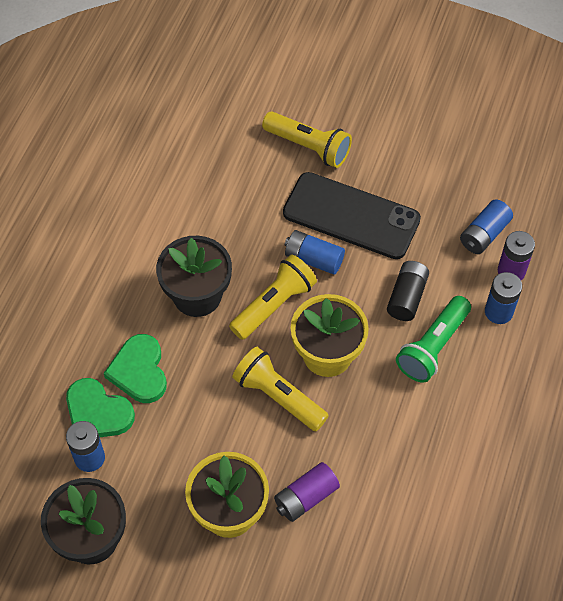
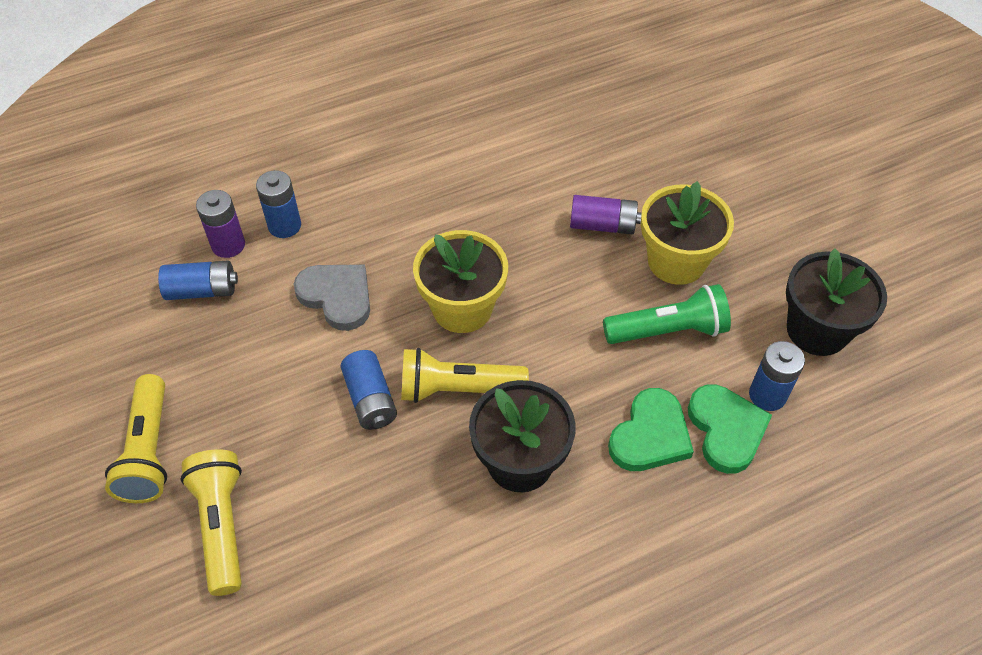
camera: 135 degrees left, 5 degrees down
(278, 396) = (543, 310): yellow flashlight -> yellow flashlight (148, 451)
(351, 216) = (283, 410): black phone -> none
(407, 297) = (337, 297): black battery -> grey heart
(433, 347) = (371, 244): green flashlight -> green flashlight (668, 330)

